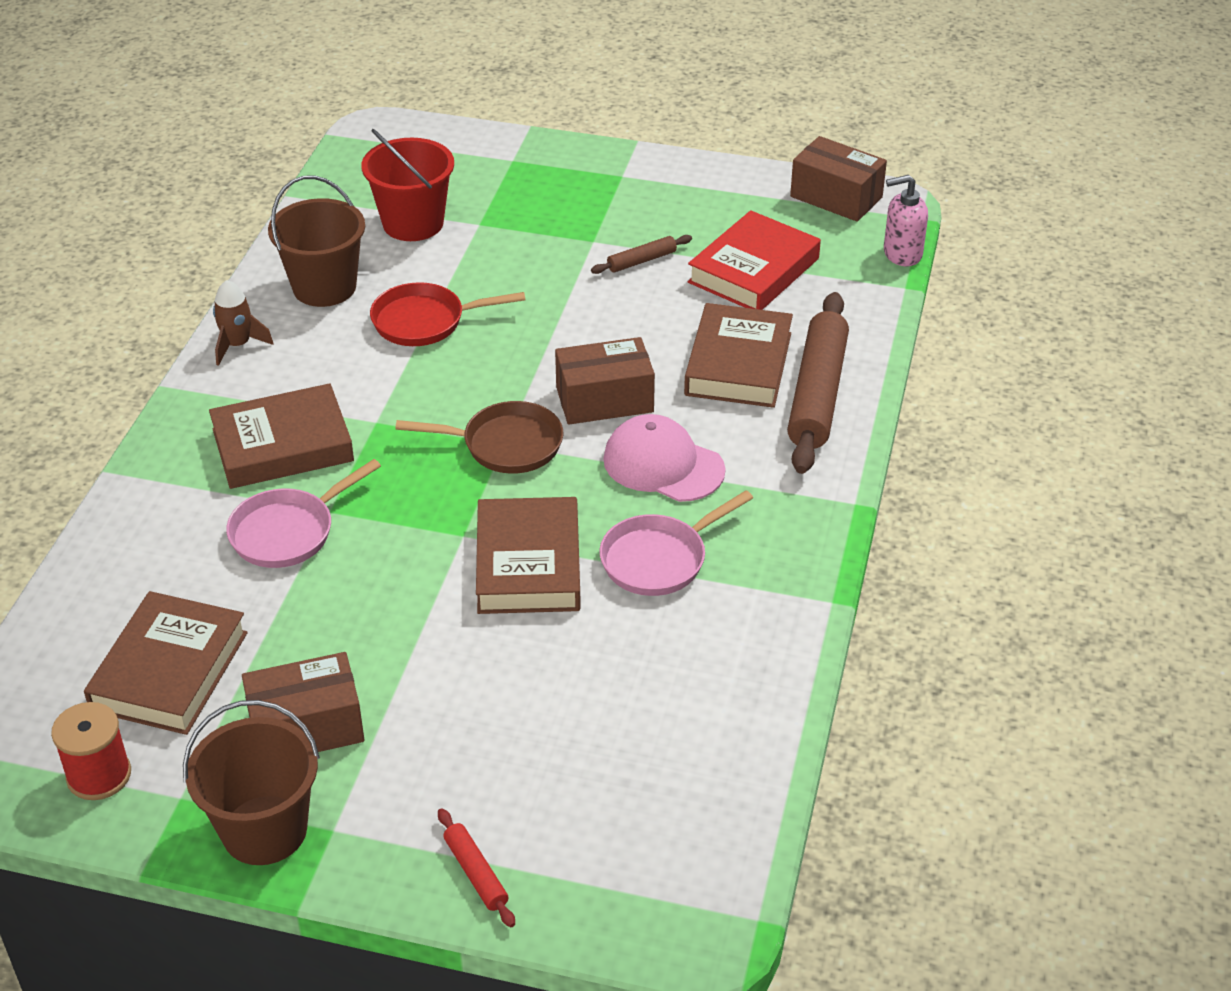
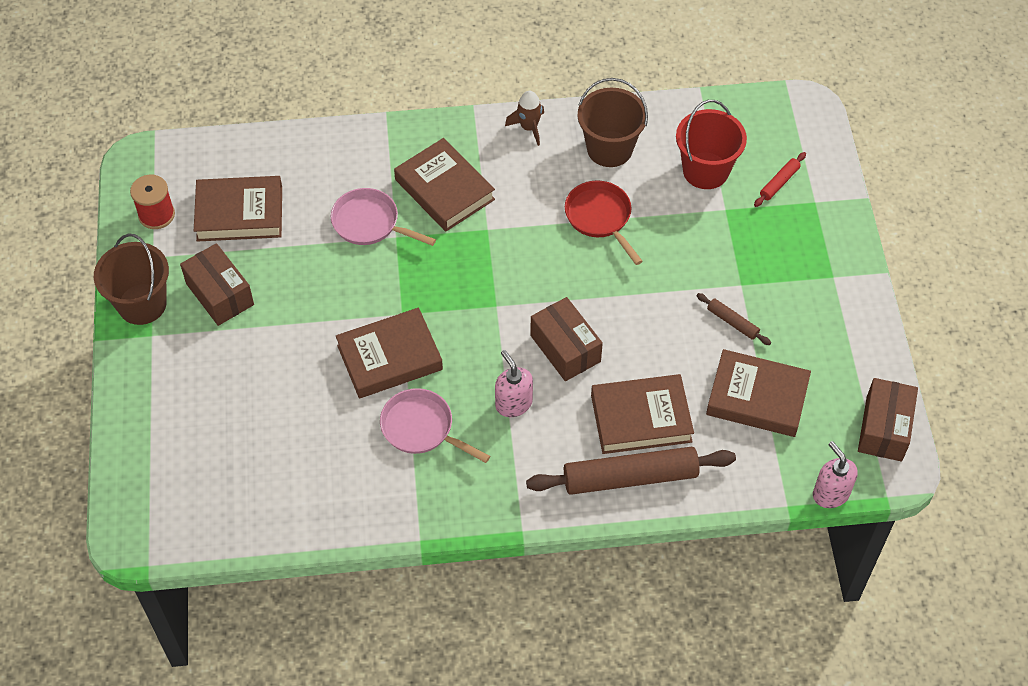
camera: 70 degrees right, 15 degrees up
(476, 873) = (141, 414): red rolling pin -> red rolling pin (779, 183)
(506, 445) = (495, 307): brown pan -> none
(663, 465) = (513, 403): pink cap -> pink soap dispenser
(753, 270) = (757, 397): red book -> brown book

